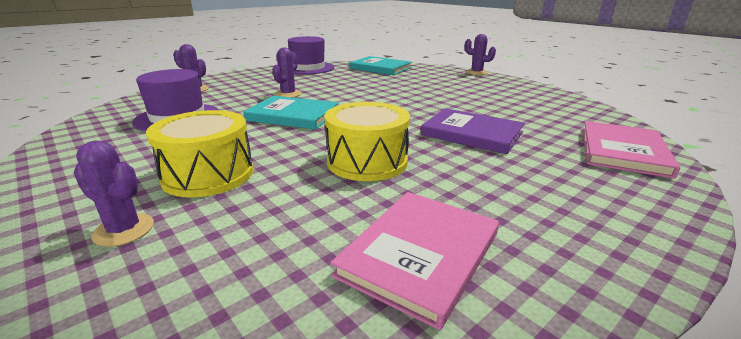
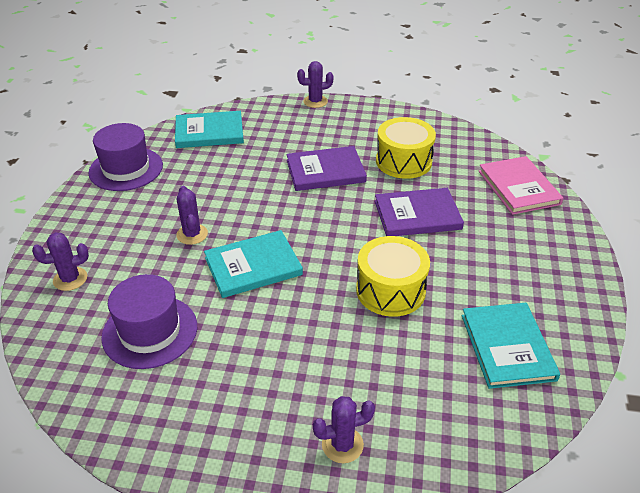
camera: 40 degrees left, 15 degrees up
(208, 174) = (308, 372): yellow drum -> yellow drum (403, 161)
(420, 254) = (507, 347): pink book -> turquoise book
(429, 96) = (325, 171): none -> purple book

